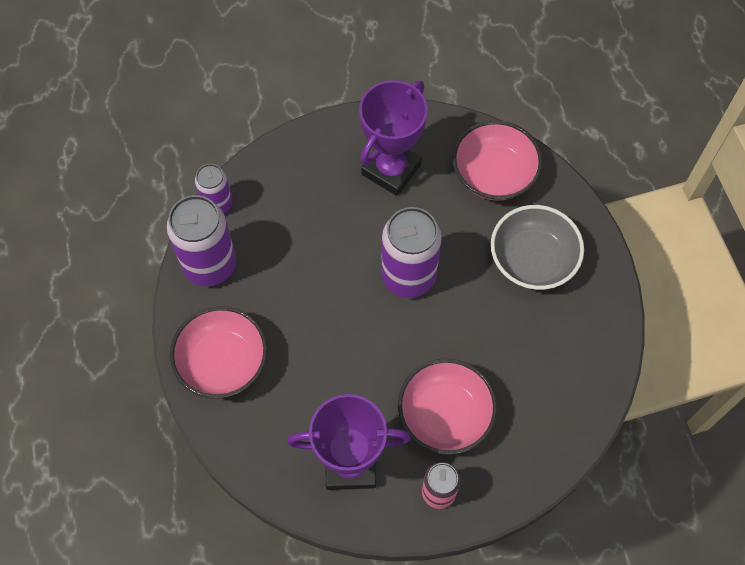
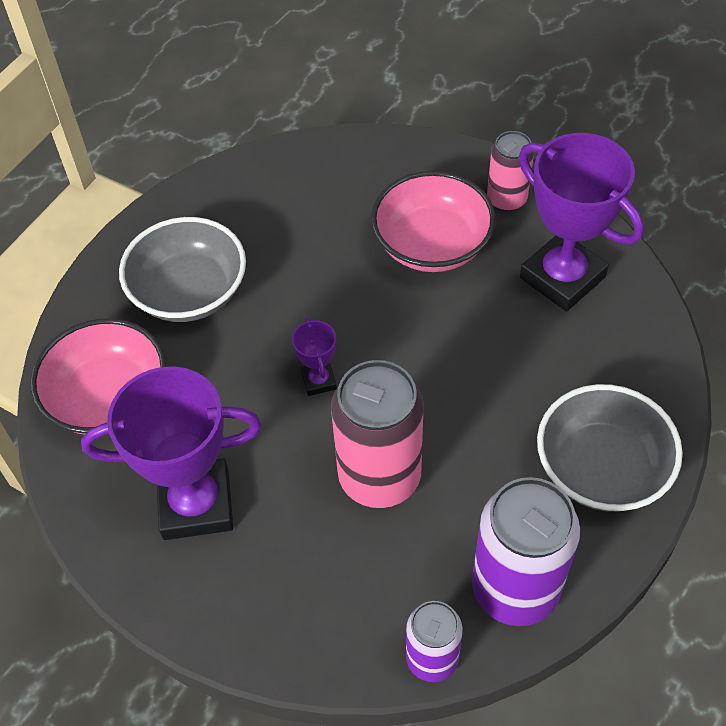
camera: 130 degrees left, 10 degrees down
(223, 362) = (601, 468): pink bowl -> grey bowl
(324, 257) = (379, 477): none -> pink can
(408, 276) = (318, 381): purple can -> purple trophy

